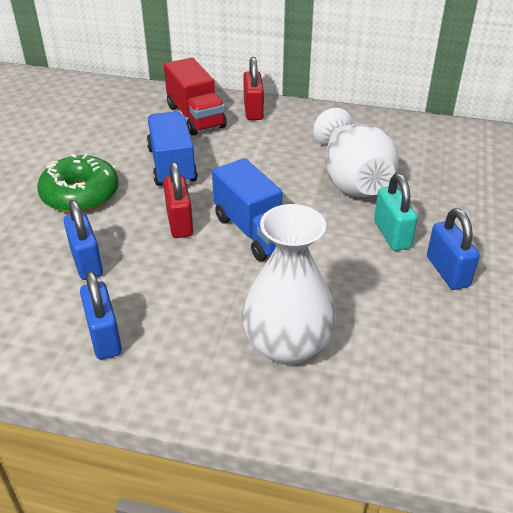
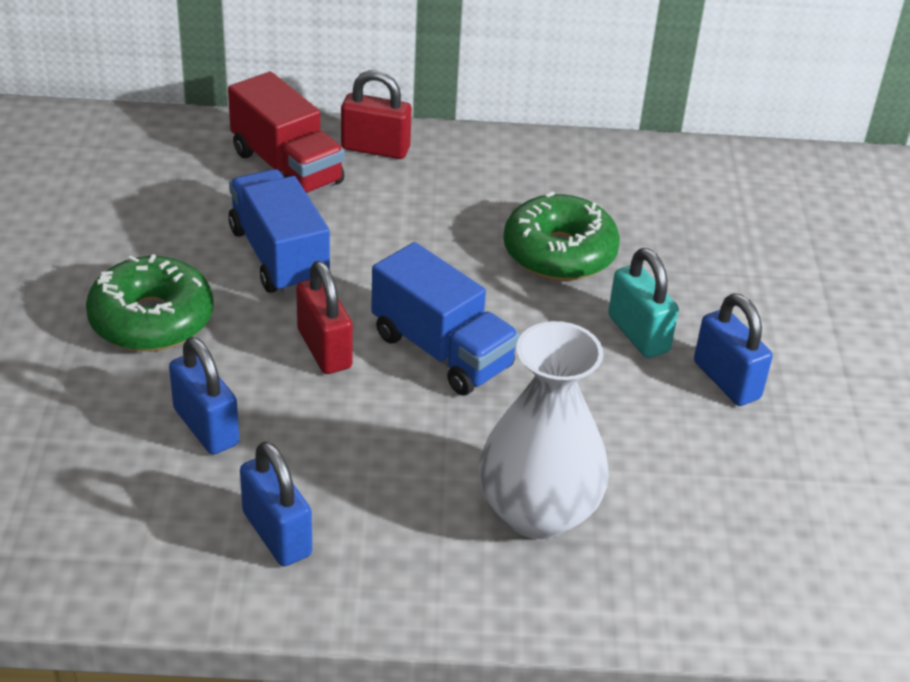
camera: 15 degrees left, 0 degrees up
(253, 110) = (375, 148): red padlock -> red padlock turned 60 degrees counterclockwise
(352, 179) = (559, 253): white vase -> green donut

